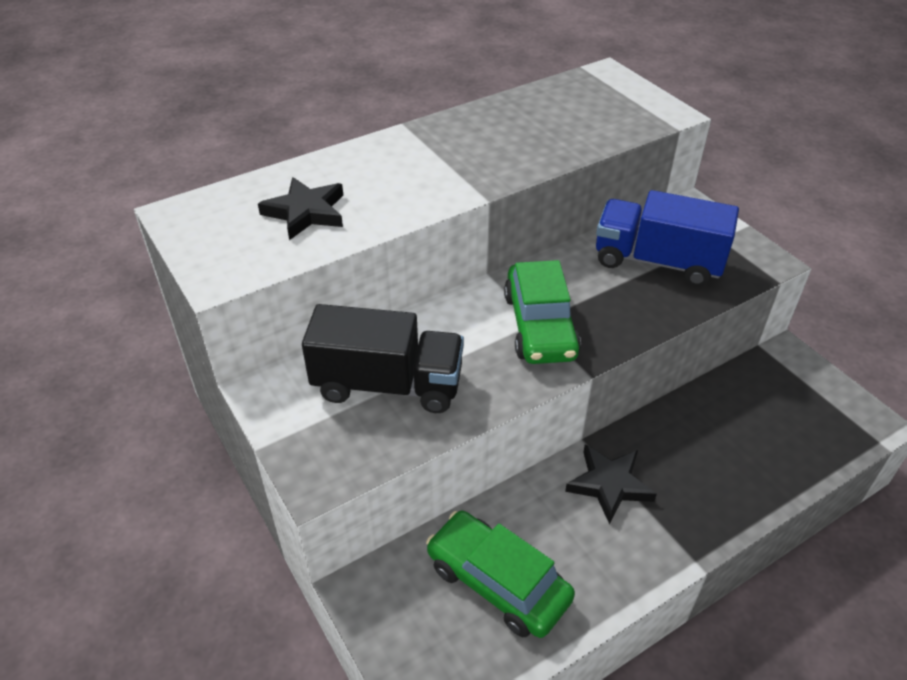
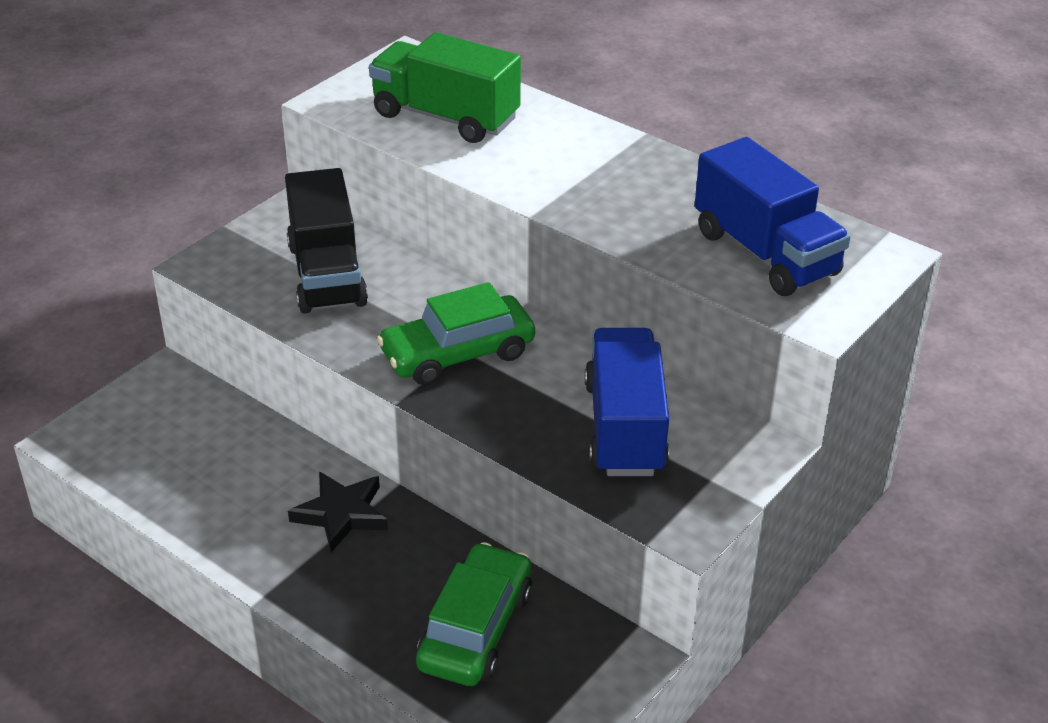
camera: 70 degrees right, 5 degrees down
(306, 212) = (445, 117): black star -> green truck
(498, 582) = (196, 456): green car -> green car (476, 629)
(587, 113) = (765, 253): none -> blue truck

